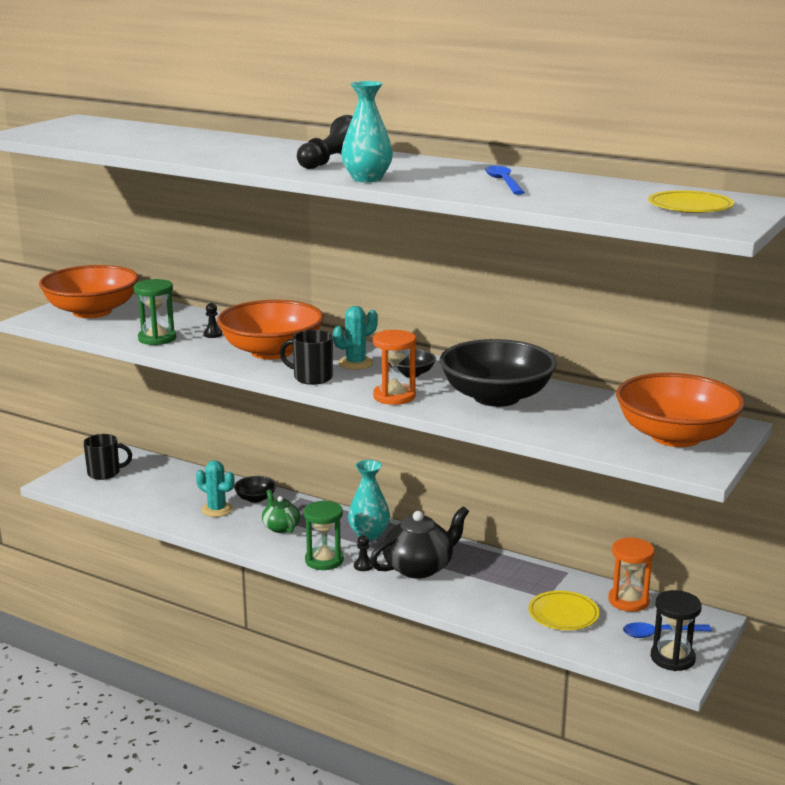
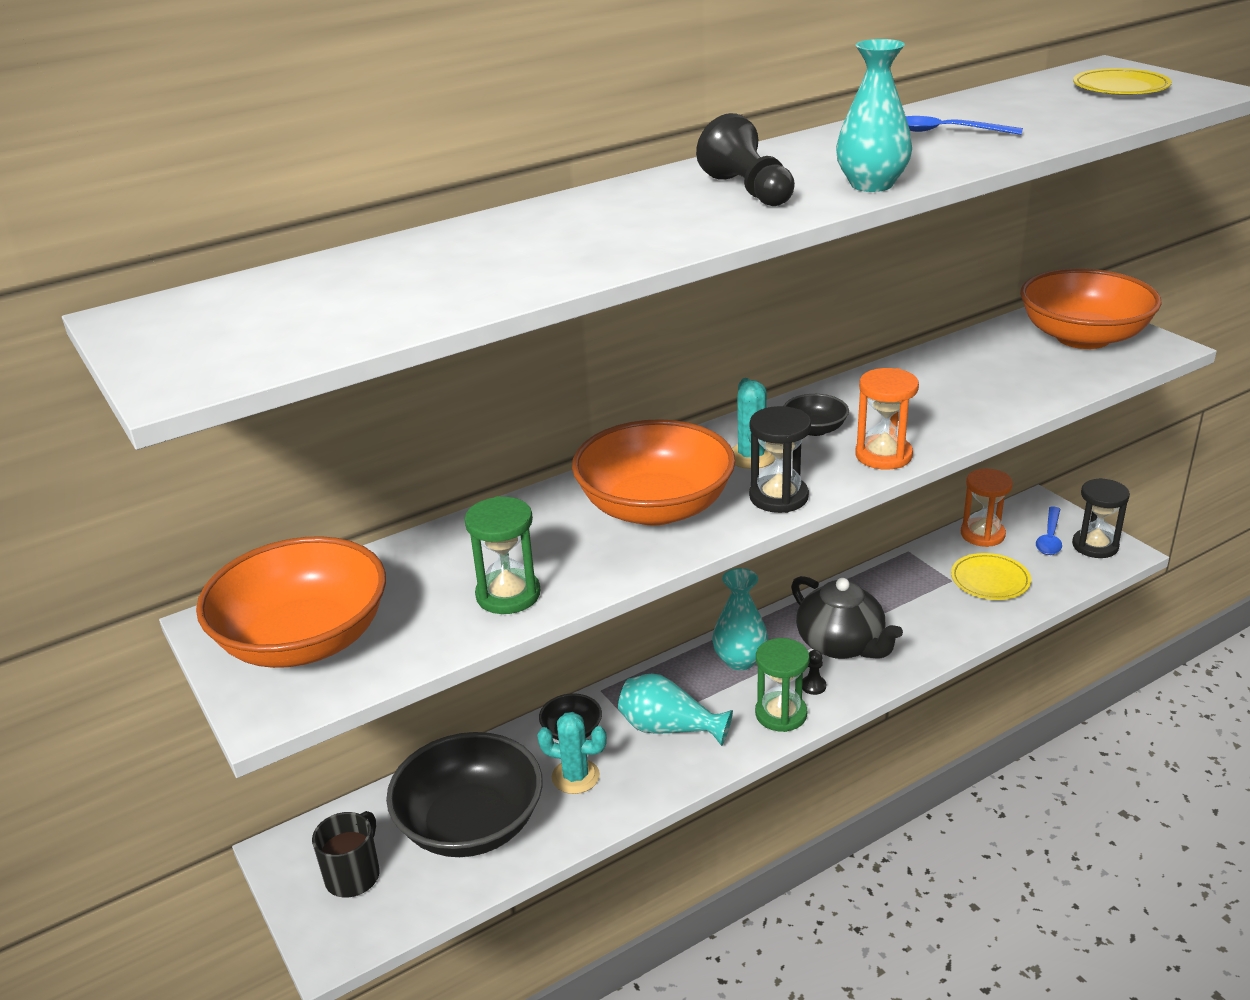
camera: 60 degrees left, 10 degrees up
(213, 334) = (539, 542): black pawn -> none
(217, 509) = (575, 776): turquoise cactus -> turquoise cactus turned 45 degrees clockwise
(280, 527) = (669, 728): green teapot -> turquoise vase
(311, 377) = (778, 497): black mug -> black hourglass
(419, 567) = (841, 644): black teapot -> black teapot turned 150 degrees clockwise
(496, 397) = (925, 397): black bowl -> black bowl (471, 824)

